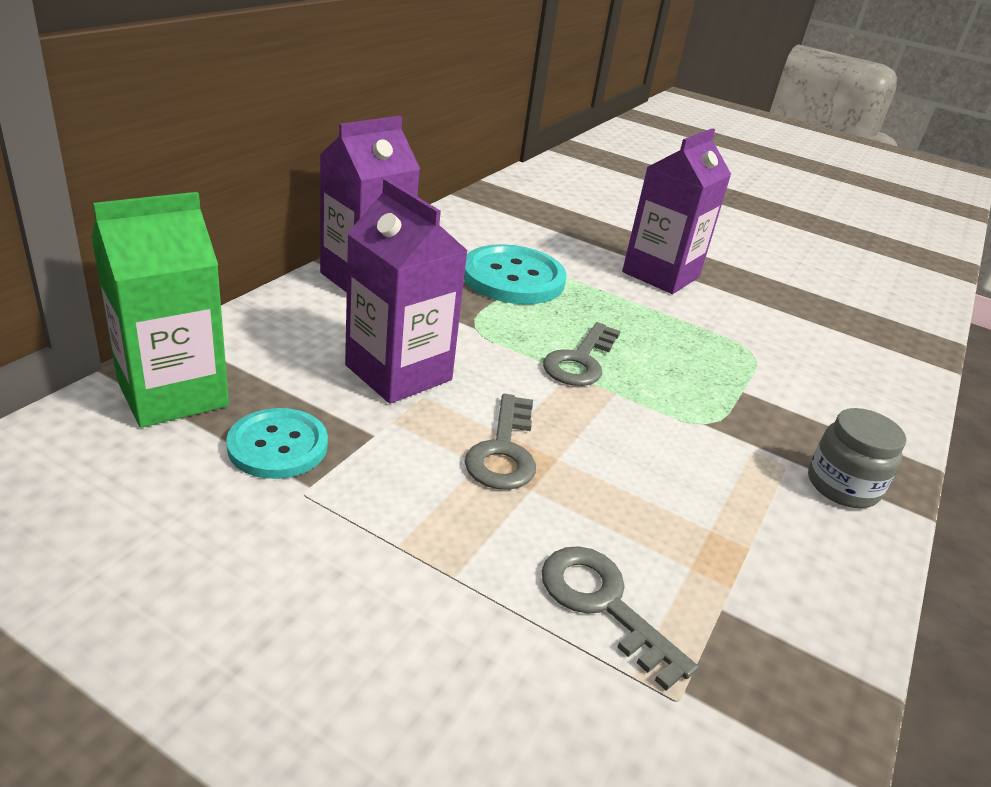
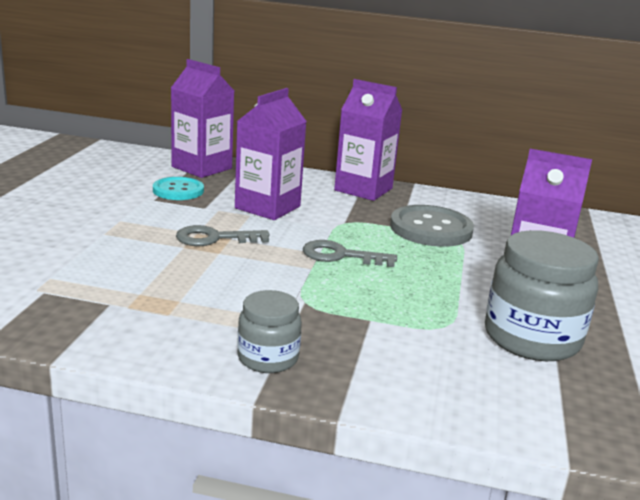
camera: 75 degrees right, 10 degrees down
(173, 393) = (202, 168): green carton -> purple carton
(513, 278) = (431, 229): turquoise button -> grey button
(604, 605) = (98, 270): grey key -> none
(768, 315) = (531, 338): none -> grey jar

